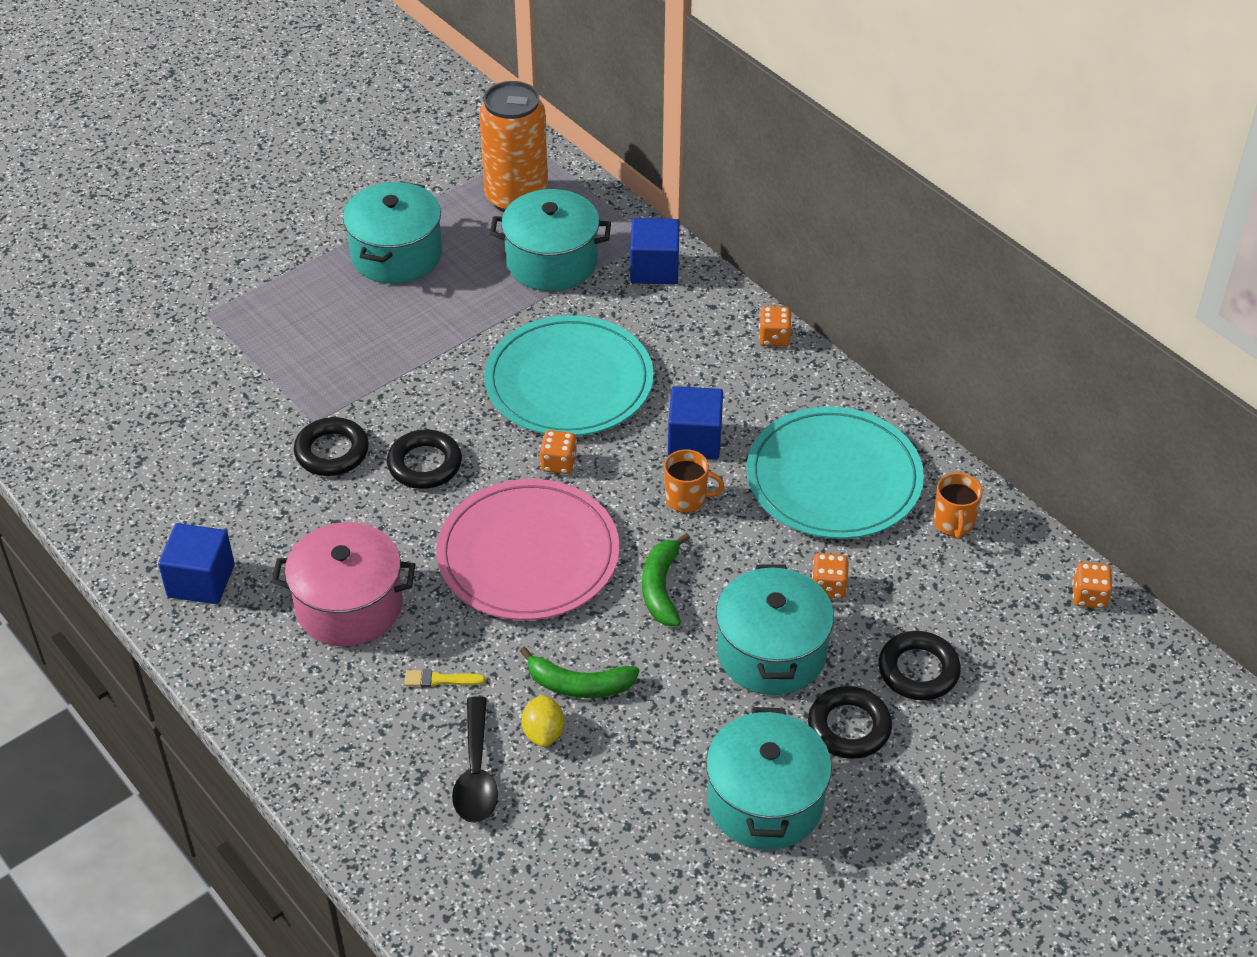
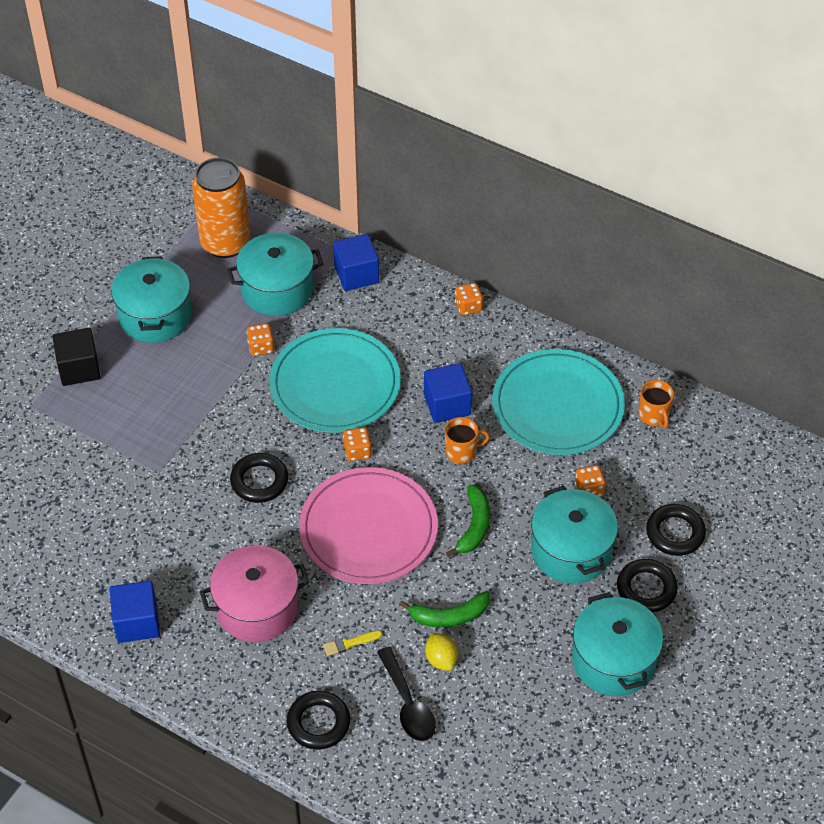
camera: 20 degrees left, 5 degrees up
(281, 288) = (79, 368): none -> black cube
(332, 452) = (185, 491): black ring -> black ring (318, 723)
(661, 588) = (474, 526): green banana -> green banana turned 150 degrees counterclockwise
(1089, 596) = (765, 443): orange dice -> orange dice (261, 347)

